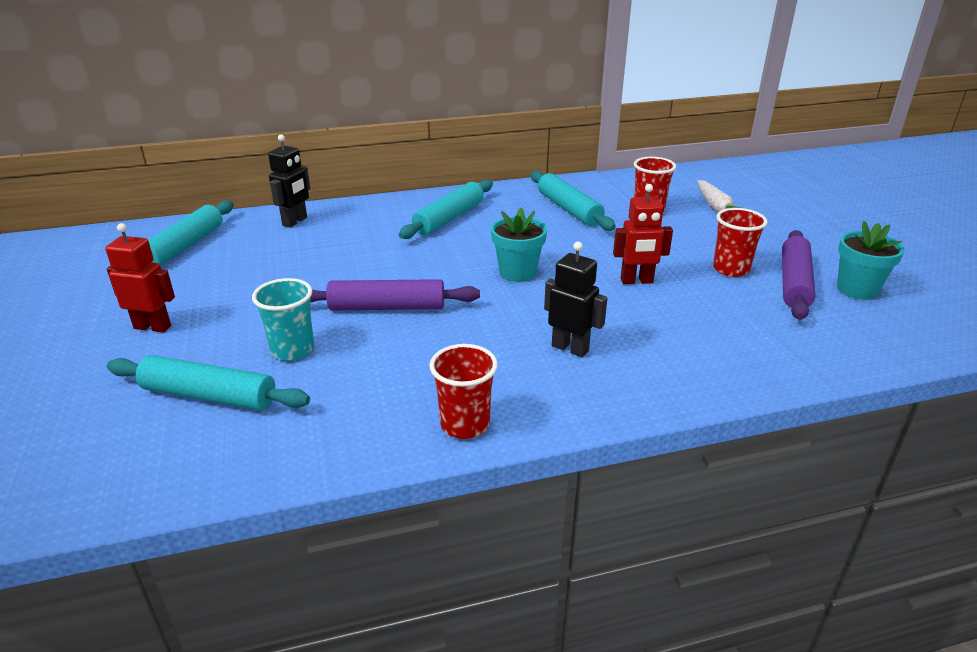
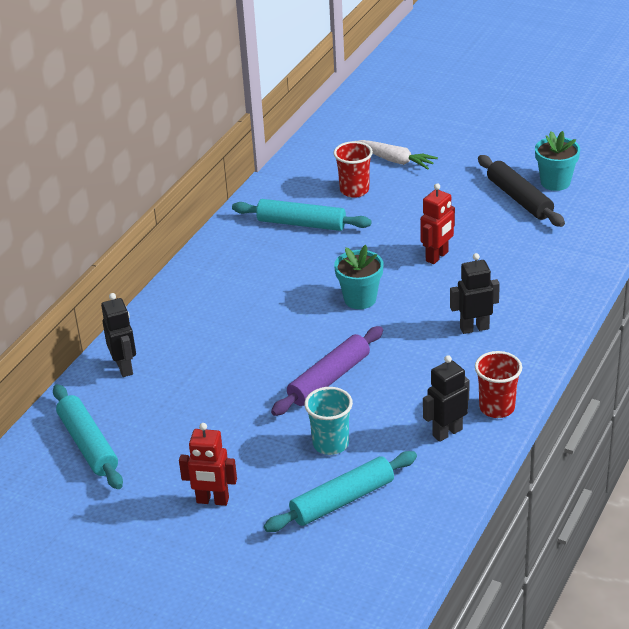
camera: 45 degrees left, 5 degrees up
(153, 327) = (212, 500): red robot -> red robot turned 135 degrees counterclockwise
(385, 410) = (447, 432): none -> black robot
(449, 218) = (233, 287): turquoise rolling pin -> none
(731, 269) = (474, 211): red cup -> none
(794, 283) = (519, 199): purple rolling pin -> black rolling pin

